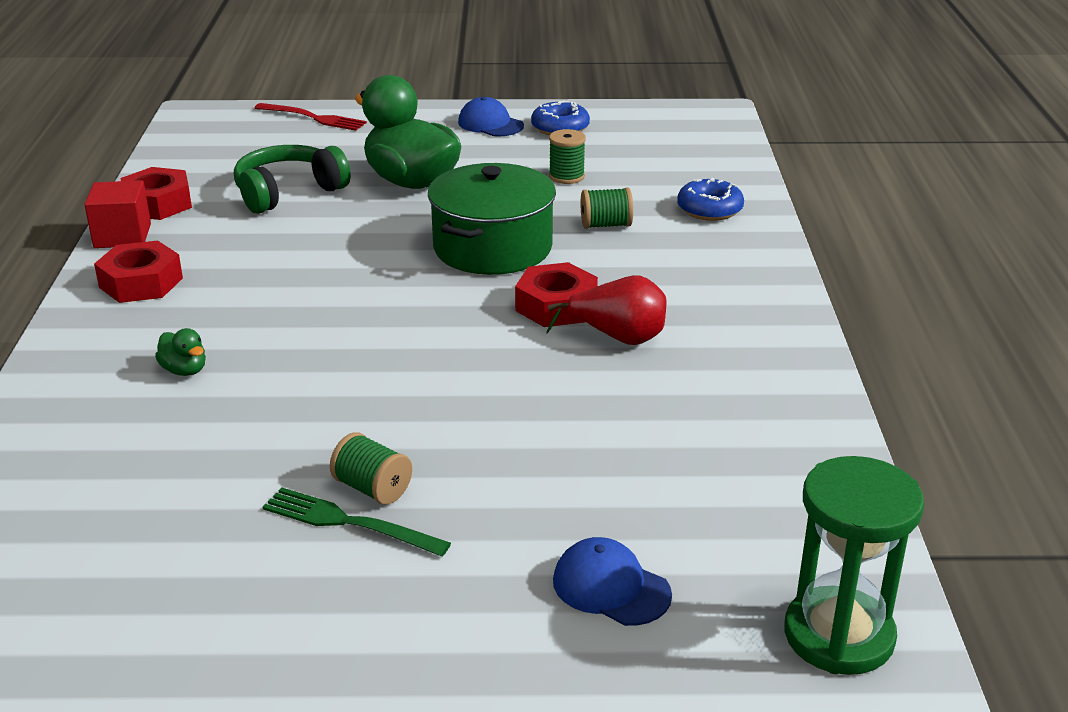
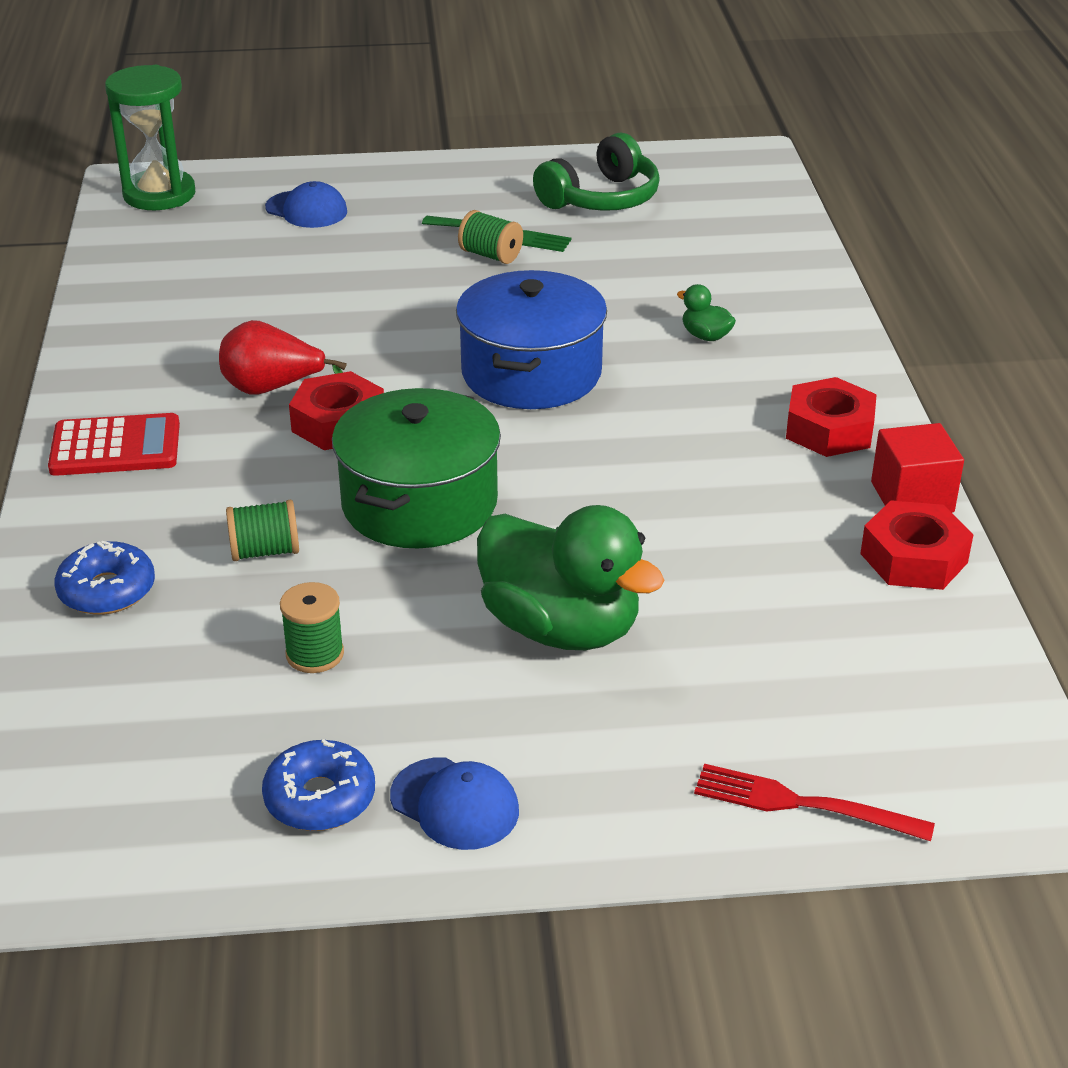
camera: 175 degrees right, 5 degrees up
(288, 192) = (739, 592): green headphones -> green headphones (601, 198)
(373, 341) = (531, 373): none -> blue pot
(745, 296) = (115, 447): none -> red calculator

